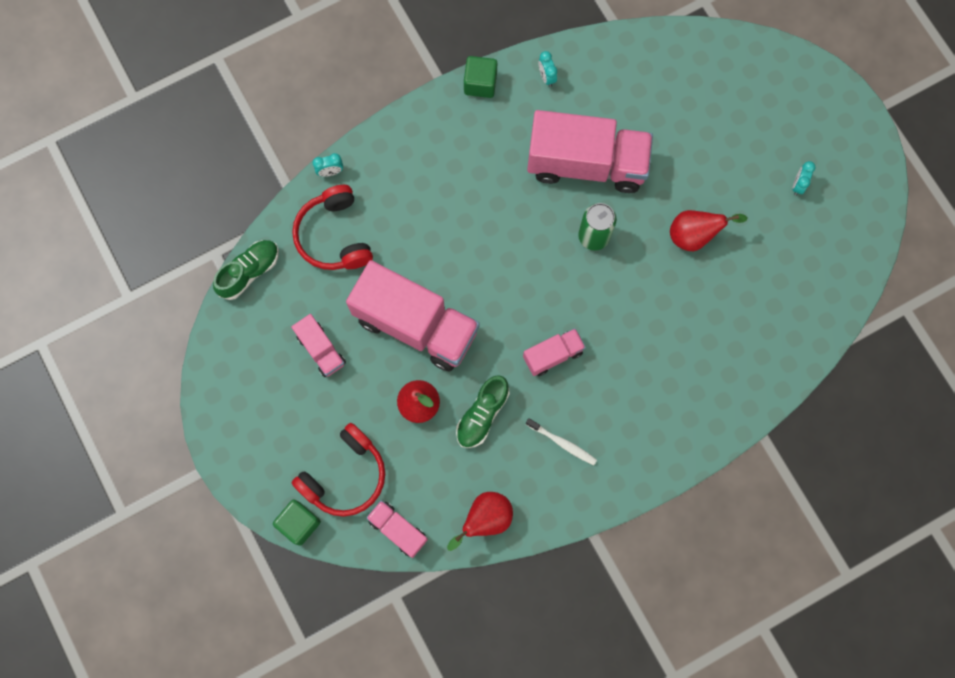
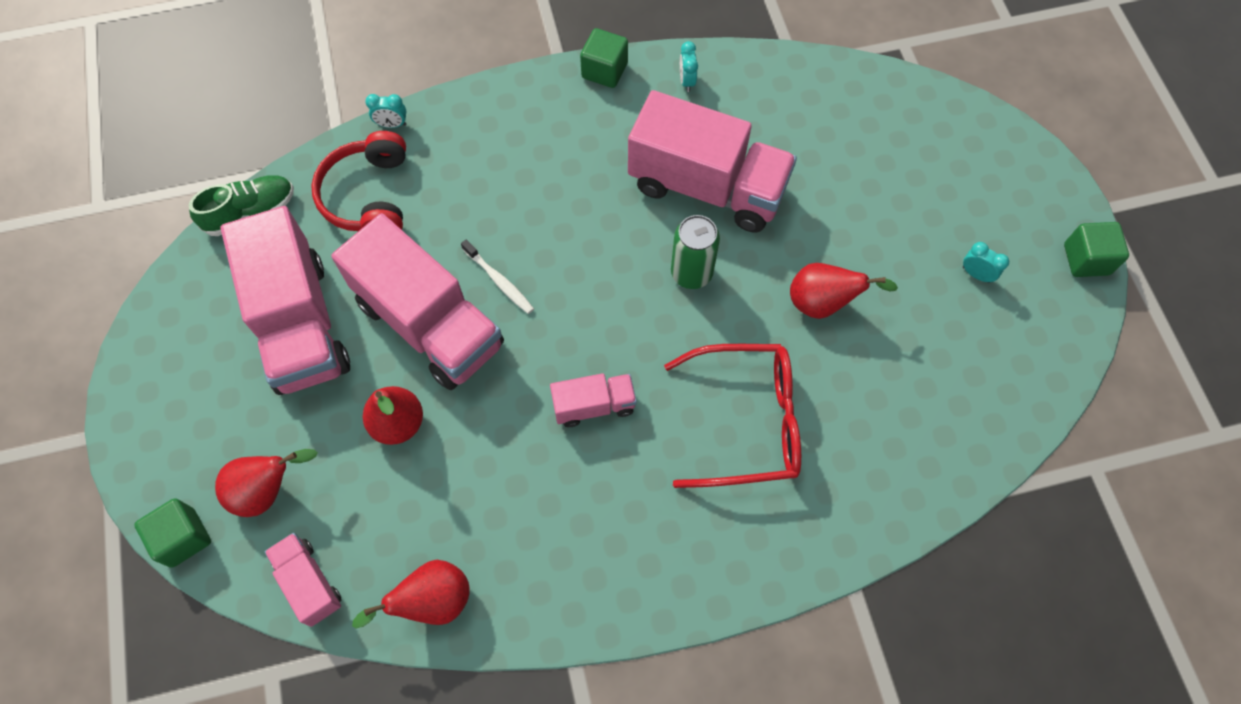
camera: 15 degrees right, 10 degrees down
(321, 350) = (300, 324): pink truck -> pink truck, size x2.09
(345, 475) = (268, 490): red headphones -> red pear
(482, 415) = (476, 458): green shoe -> none
(562, 443) = (571, 525): white toothbrush -> white toothbrush (499, 281)
(662, 338) = (747, 421): none -> red glasses
(798, 185) = (976, 274): turquoise clock -> turquoise clock turned 90 degrees clockwise
(874, 153) = (1086, 259): none -> green cube

